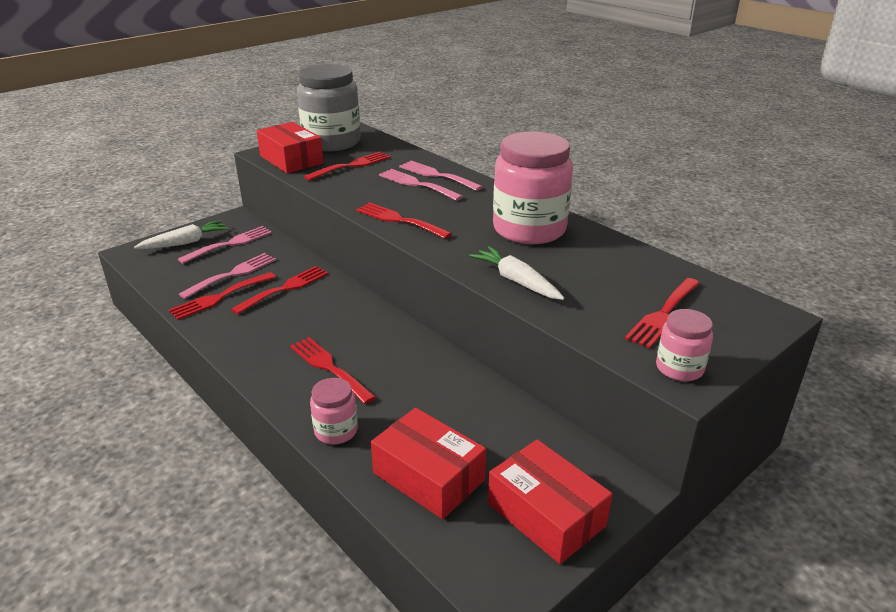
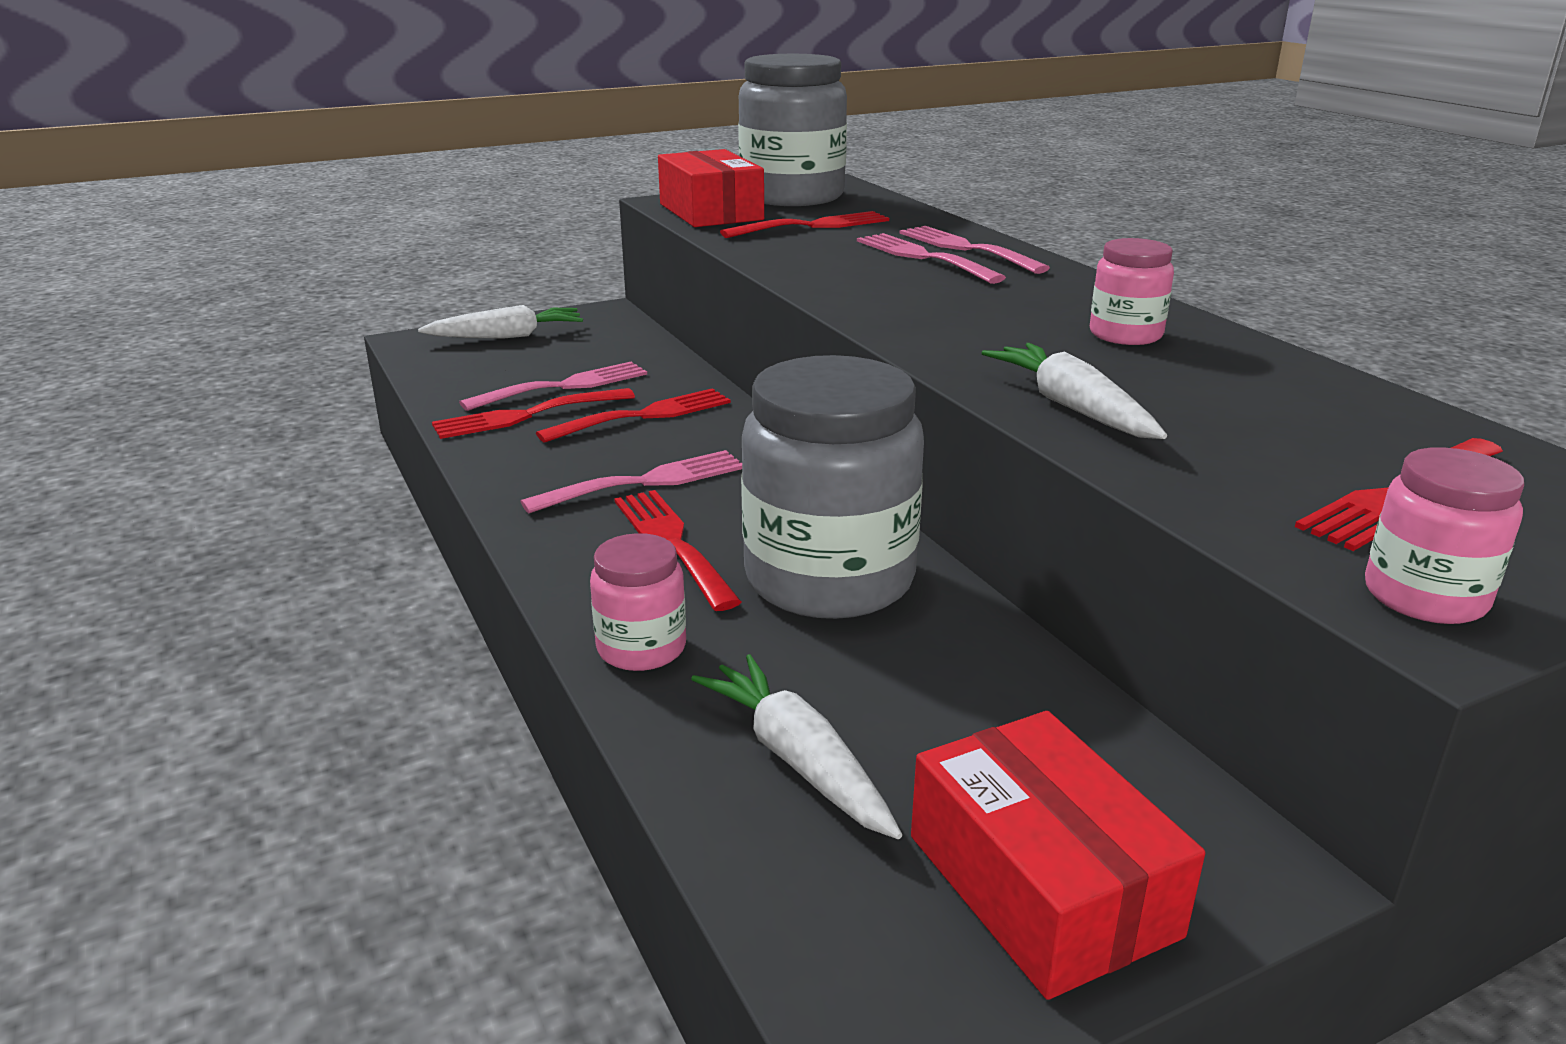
camera: 15 degrees right, 5 degrees down
(230, 244) = (579, 345): pink fork -> pink fork (645, 482)
(399, 220) = (867, 301): red fork -> none
(413, 376) = (829, 579): none -> grey jar
(428, 476) = (798, 760): red box -> white carrot
(529, 229) = (1125, 335): pink jar -> pink jar, size x0.48

